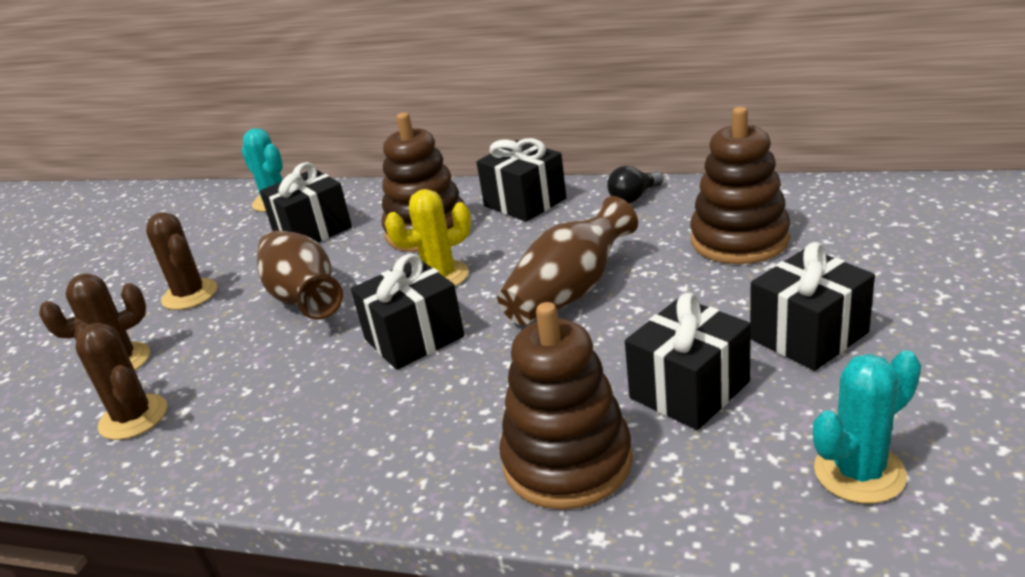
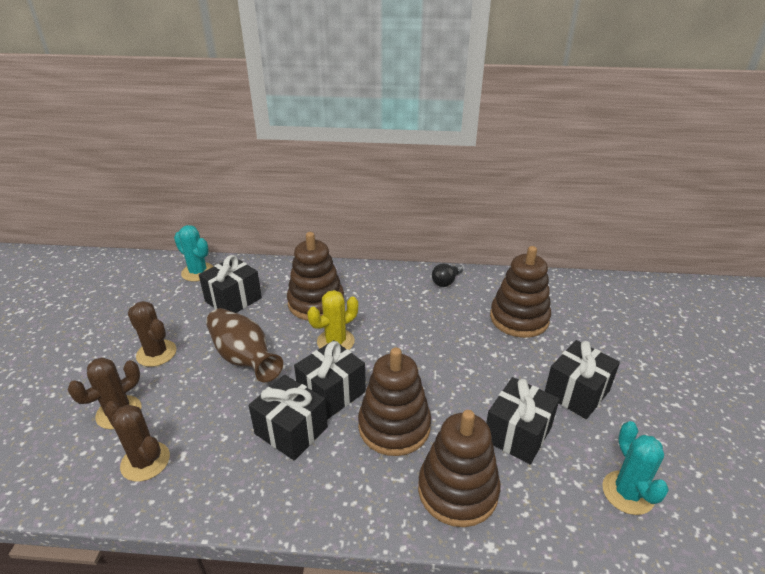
camera: 15 degrees left, 5 degrees up
(494, 379) = (394, 426): none -> brown stacking toy
(525, 202) = (376, 282): black gift -> black gift (291, 430)
(570, 292) = (425, 357): brown vase -> none
(859, 472) = (627, 493): turquoise cactus -> turquoise cactus turned 60 degrees counterclockwise

